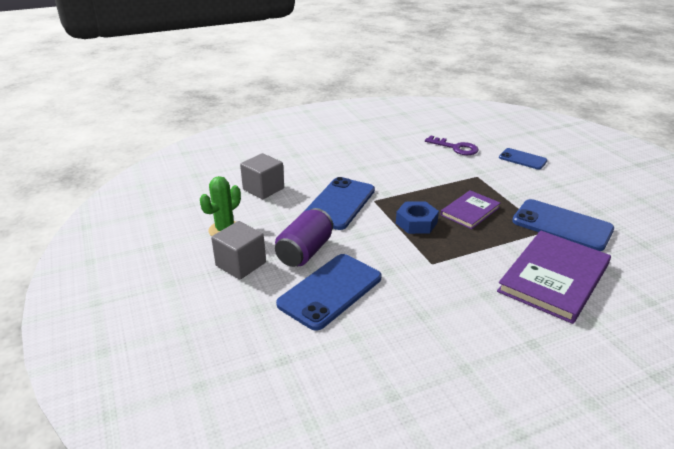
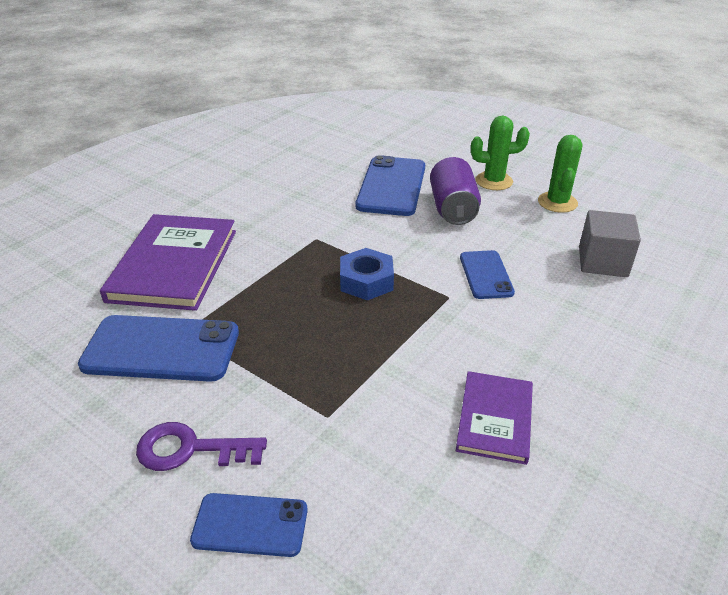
camera: 150 degrees right, 5 degrees up
(241, 264) = (494, 181): grey cube -> green cactus
(339, 203) = (485, 275): blue phone -> blue phone, size x0.58
(455, 148) = (417, 504): purple key -> purple key (190, 449)
(470, 211) = (305, 326): purple book -> purple book (495, 419)

